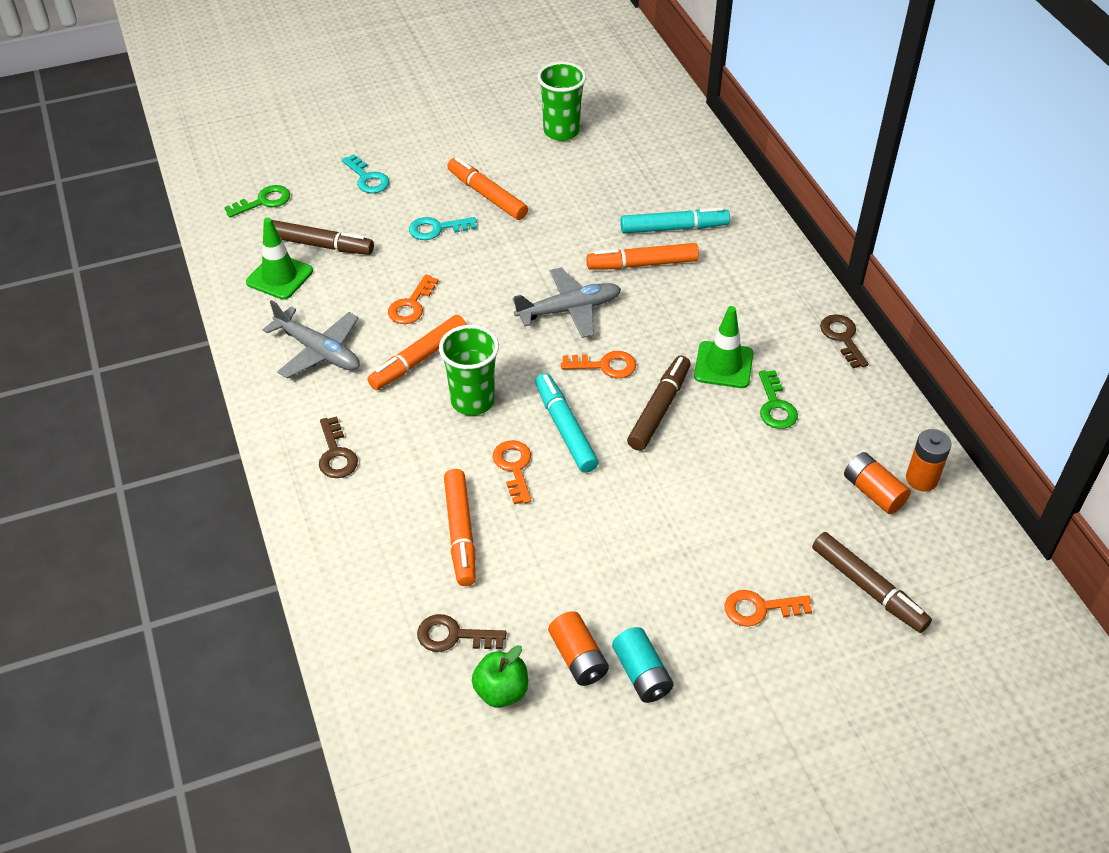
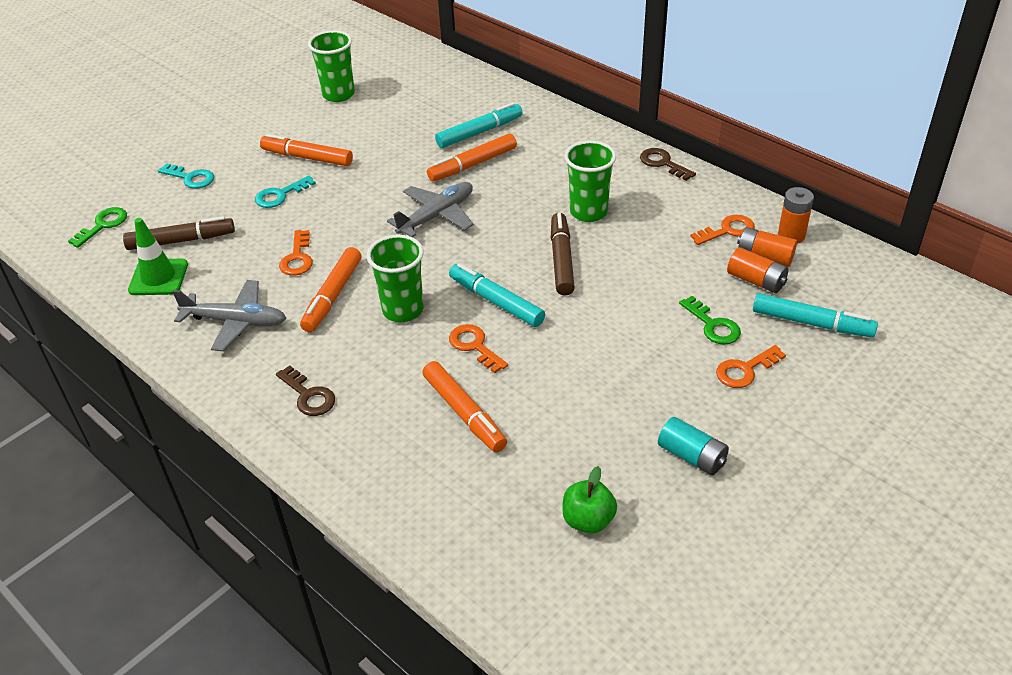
camera: 25 degrees left, 5 degrees down
(453, 636) = (516, 495): brown key -> none
(578, 658) = (632, 466): orange battery -> orange battery (756, 281)
(605, 366) = (495, 245): orange key -> orange key (727, 230)
(723, 365) = (588, 212): green traffic cone -> green cup
(775, 406) = (649, 226): green key -> green key (713, 325)
(868, 588) = (812, 323): brown marker -> turquoise marker

